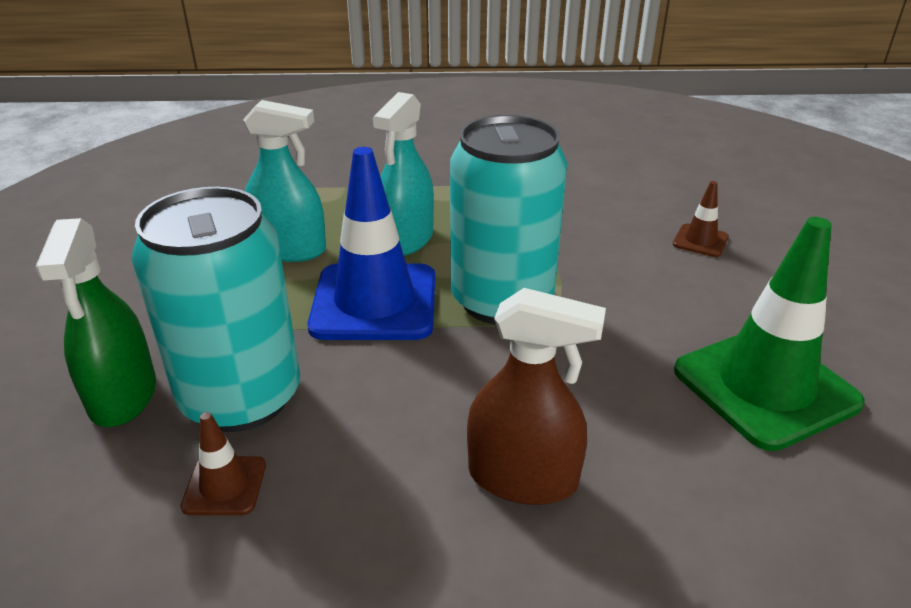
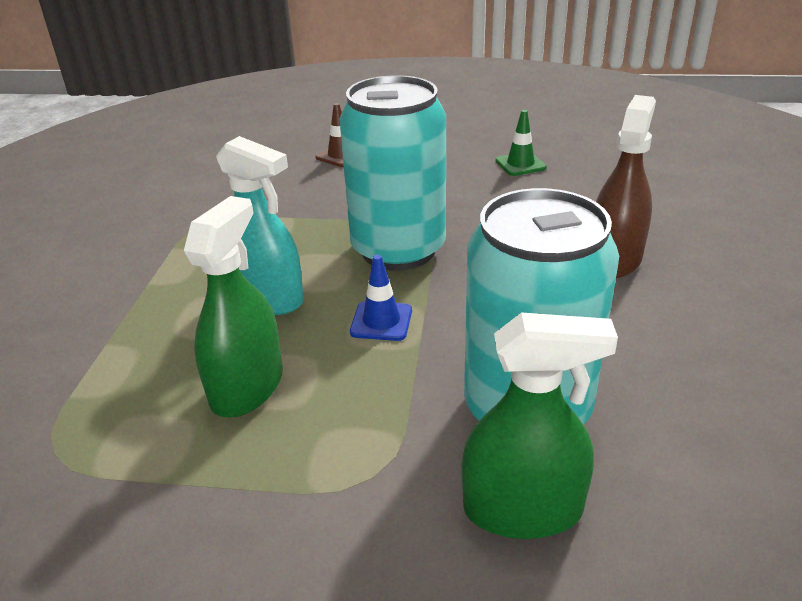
camera: 80 degrees left, 0 degrees up
(224, 486) = (647, 409): brown traffic cone -> none
(289, 249) = (247, 387): turquoise spray bottle -> green spray bottle
(374, 302) = (381, 321): blue traffic cone -> blue traffic cone, size x0.45
(765, 386) = (520, 164): green traffic cone -> green traffic cone, size x0.45

